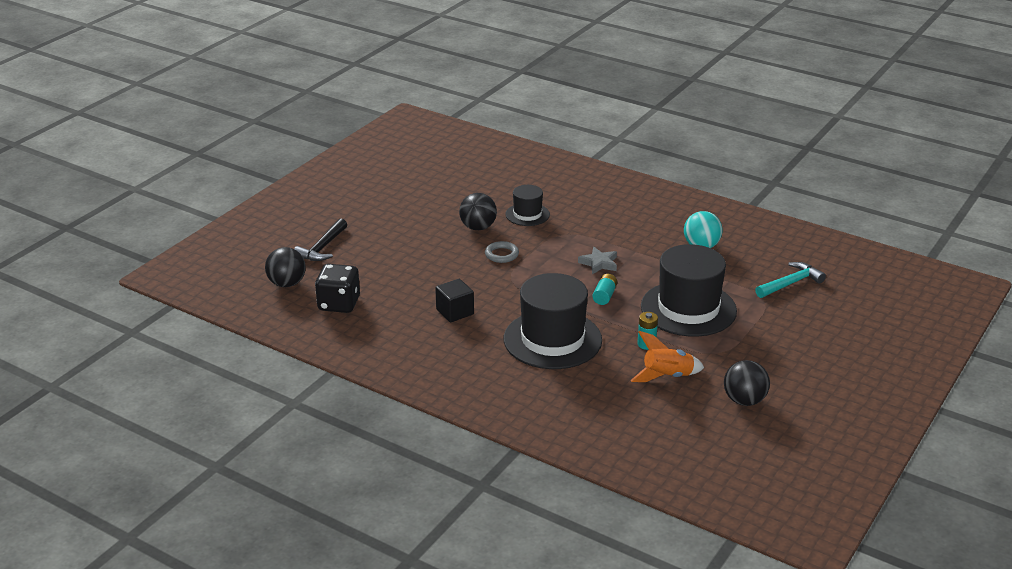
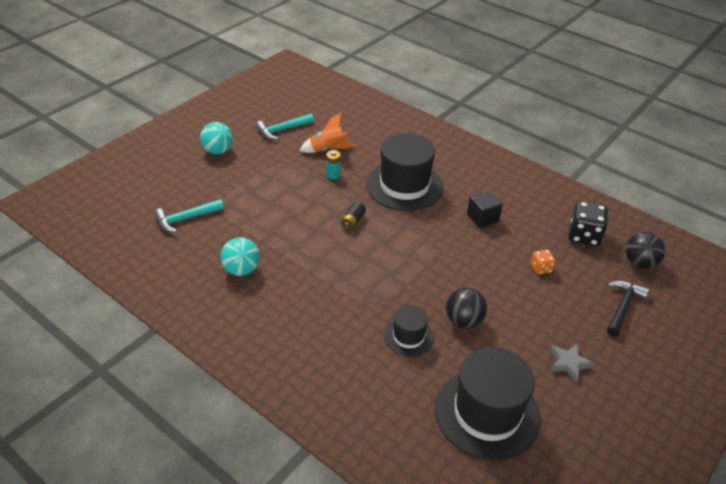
camera: 175 degrees left, 10 degrees up
(396, 271) = (541, 268): none -> orange dice
(501, 254) = (440, 279): grey ring -> none
(599, 263) = (348, 258): grey star -> grey star (568, 363)
(604, 296) = (353, 221): turquoise battery -> black battery
(688, 309) = (287, 202): black hat -> black hat (487, 413)
(744, 400) = (282, 130): black ball -> turquoise hammer
(812, 361) = (218, 151): none -> turquoise ball

